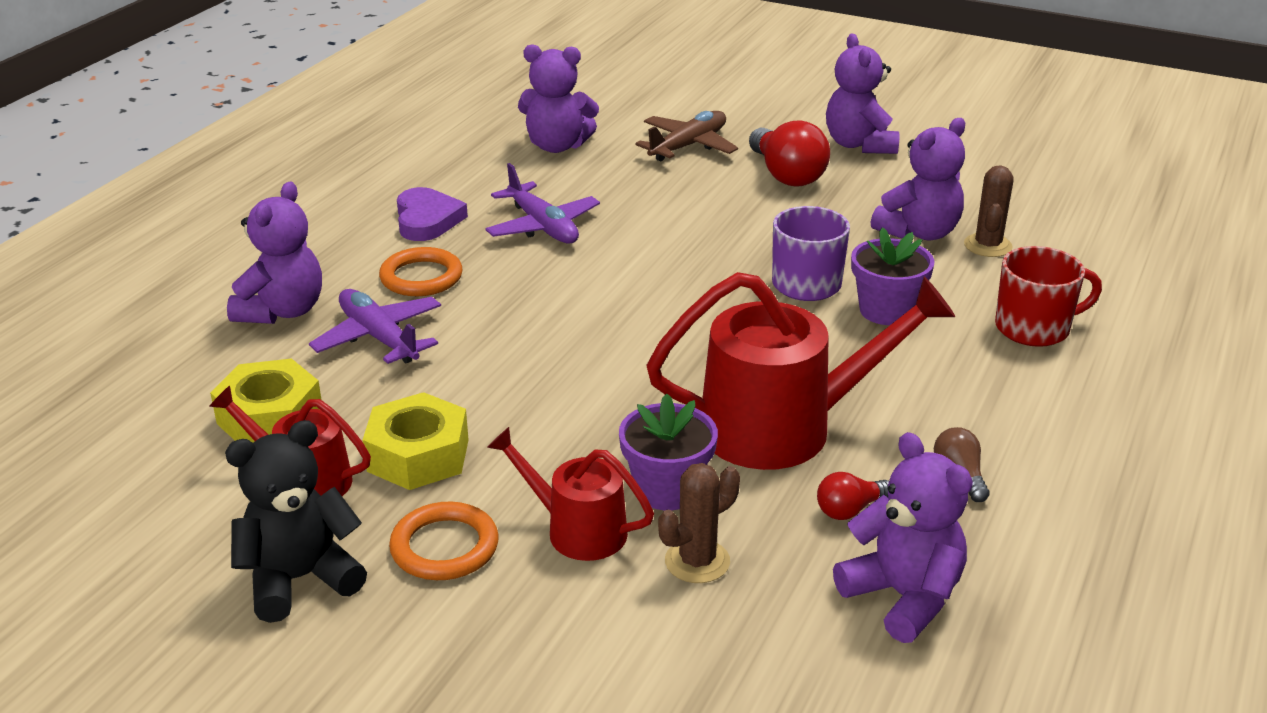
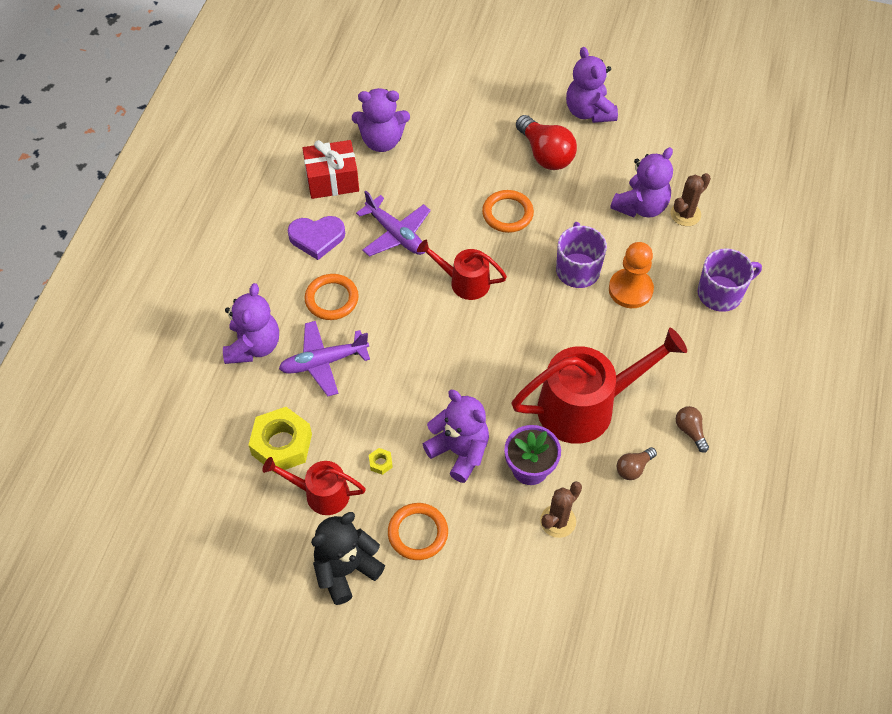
camera: 10 degrees left, 25 degrees up
(378, 337) = (323, 362): purple plane -> purple plane turned 60 degrees counterclockwise
(418, 455) = (380, 463): yellow nut -> yellow nut, size x0.40
(427, 220) = (317, 238): purple heart -> purple heart turned 105 degrees clockwise
(473, 172) = (332, 180): none -> red gift
(576, 529) = (487, 508): red watering can -> red watering can (464, 282)
(688, 146) = (472, 128): brown plane -> none
(714, 222) = (507, 213): none -> orange ring
(849, 510) = (633, 468): red light bulb -> brown light bulb
(886, 311) = (630, 290): purple flower pot -> orange pawn
(903, 597) = (670, 529): purple teddy bear -> purple teddy bear (459, 451)
(987, 246) = (685, 214): brown cactus -> brown cactus turned 45 degrees clockwise
(1034, 328) = (721, 293): red mug -> purple mug

